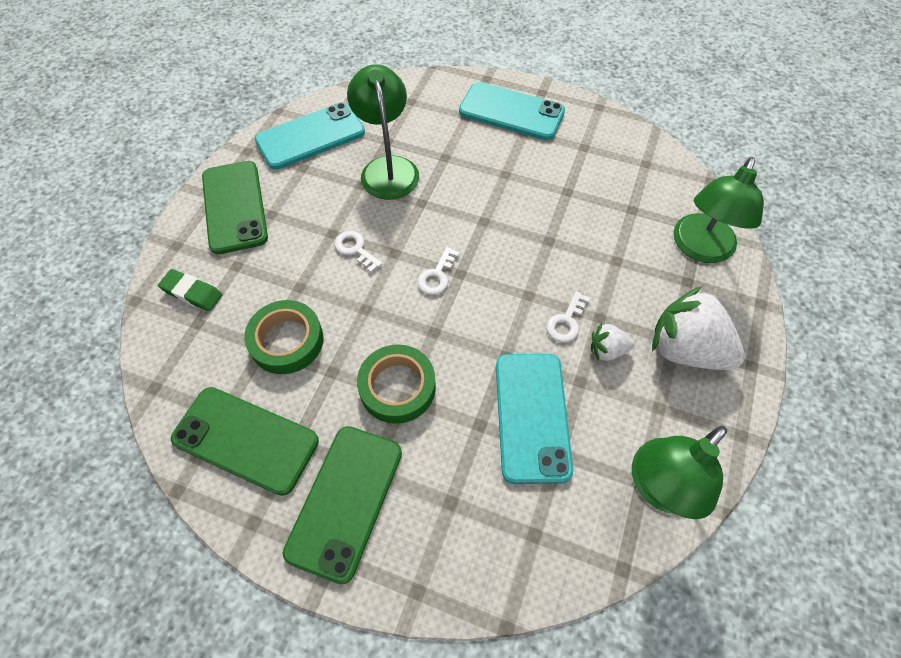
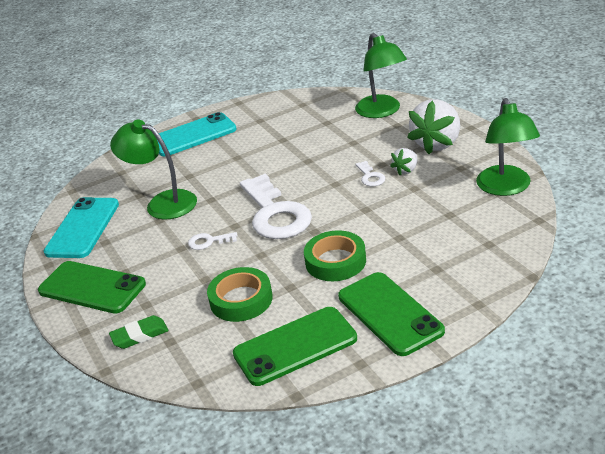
camera: 45 degrees left, 25 degrees down
(437, 276) = (275, 214): white key -> white key, size x2.38
(532, 416) = (416, 215): turquoise phone -> none
(686, 350) = (437, 144): white strawberry -> white strawberry turned 45 degrees counterclockwise

